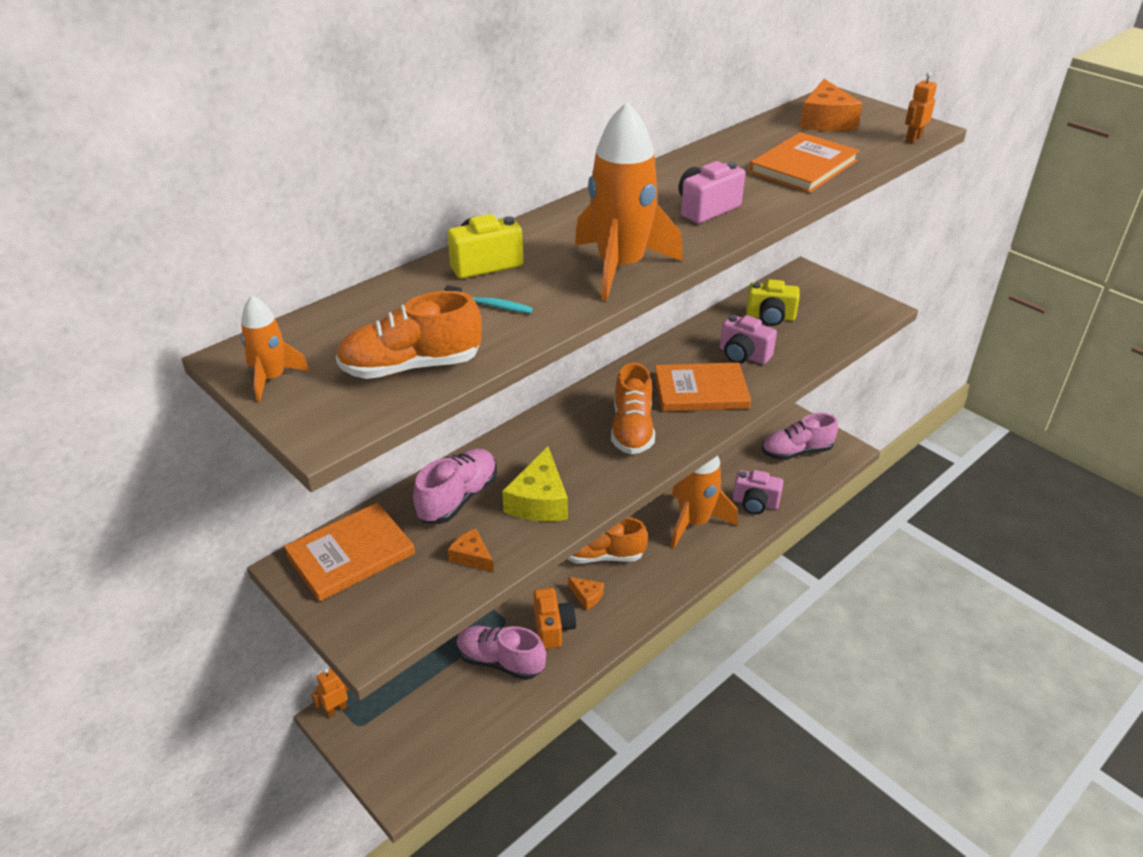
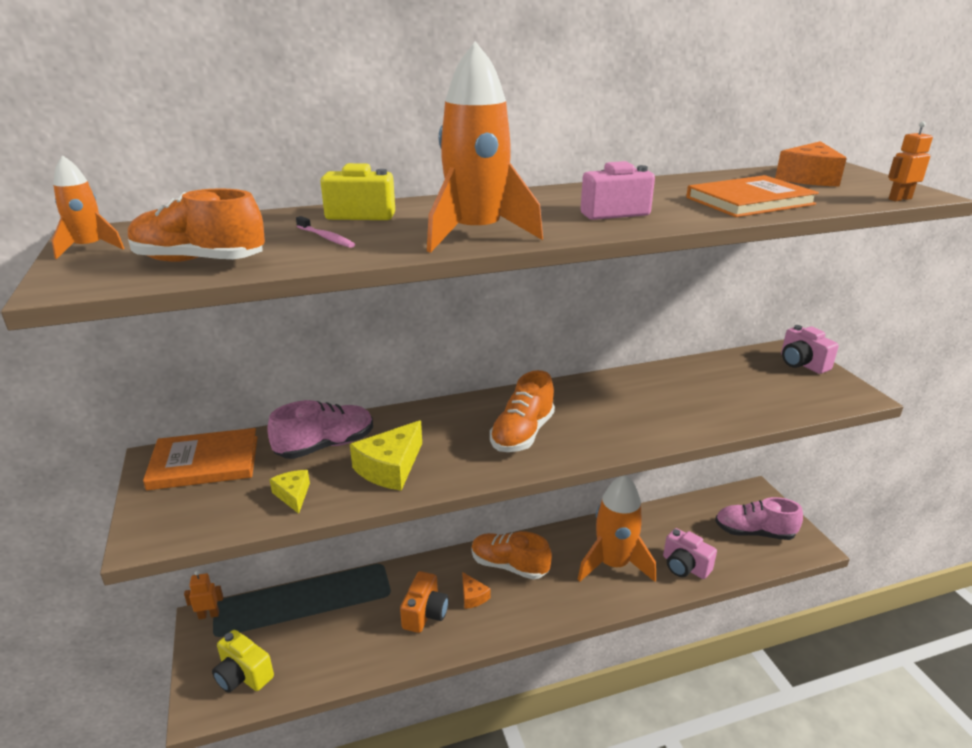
camera: 25 degrees right, 10 degrees down
(472, 557) = (293, 495): orange cheese -> yellow cheese
(490, 305) = (326, 238): turquoise toothbrush -> pink toothbrush
(500, 661) = (361, 626): pink shoe -> none
(701, 391) = (614, 420): orange book -> none
(743, 355) = (678, 401): pink camera -> pink camera (802, 364)
(770, 317) = (729, 377): yellow camera -> yellow camera (243, 675)

